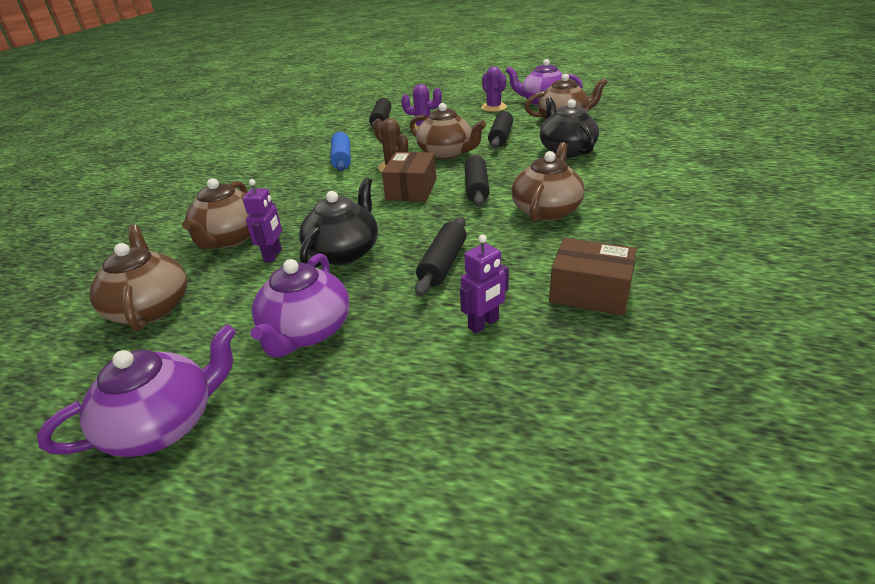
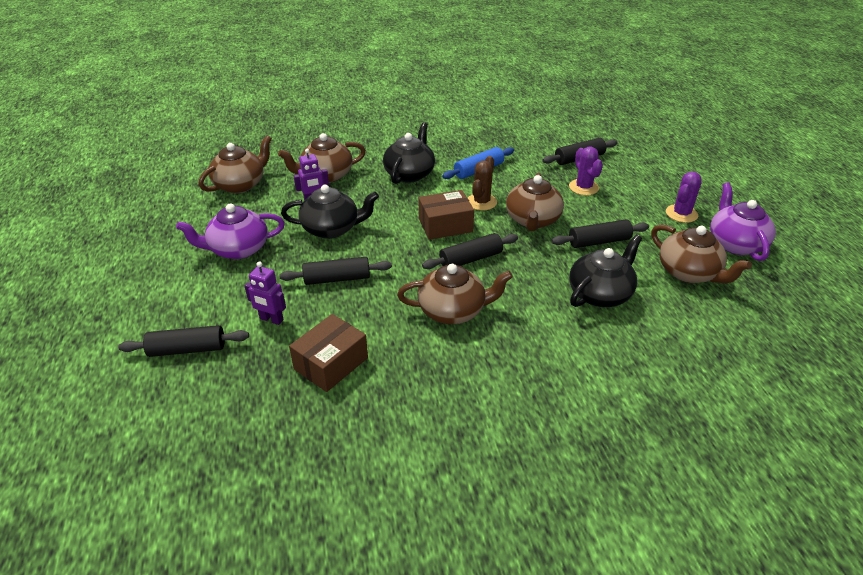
camera: 60 degrees right, 5 degrees up
(164, 424) = (152, 236): purple teapot -> none
(300, 190) = (410, 174): none -> black teapot
(499, 413) = (187, 349): none -> black rolling pin
(590, 292) = (331, 363): brown box -> brown box turned 45 degrees clockwise

